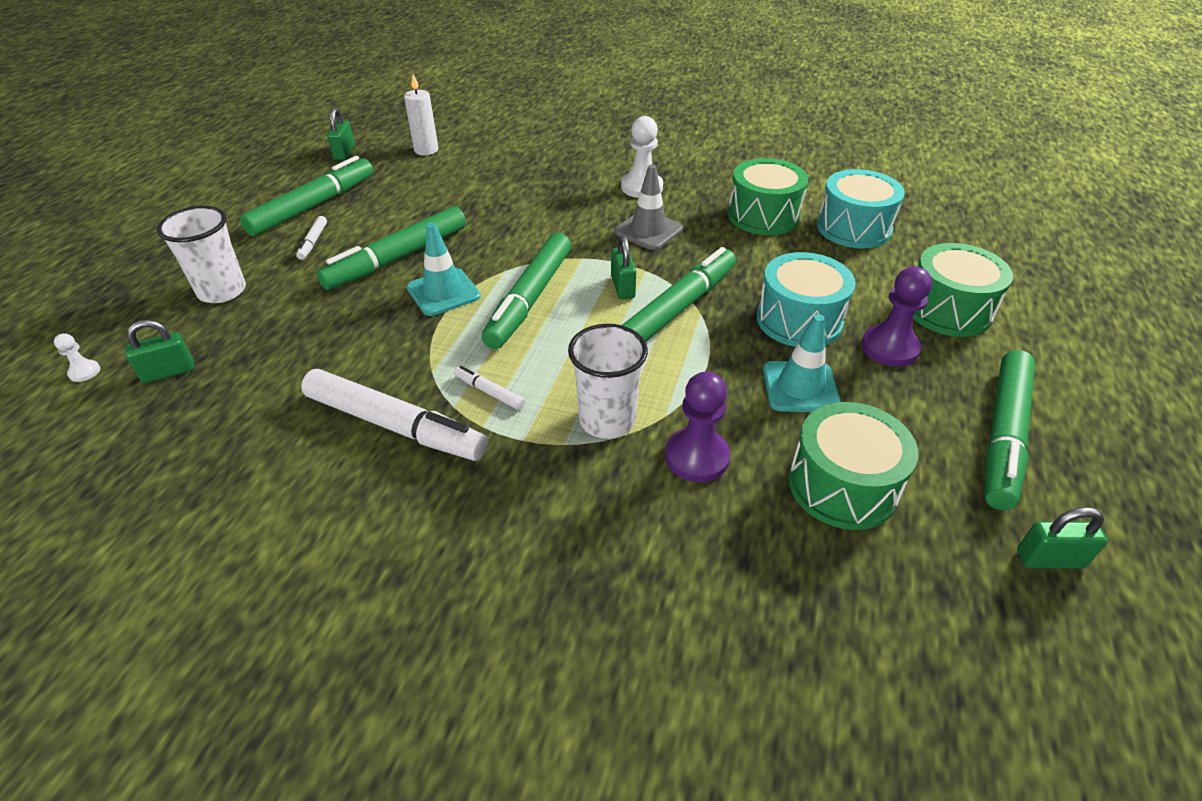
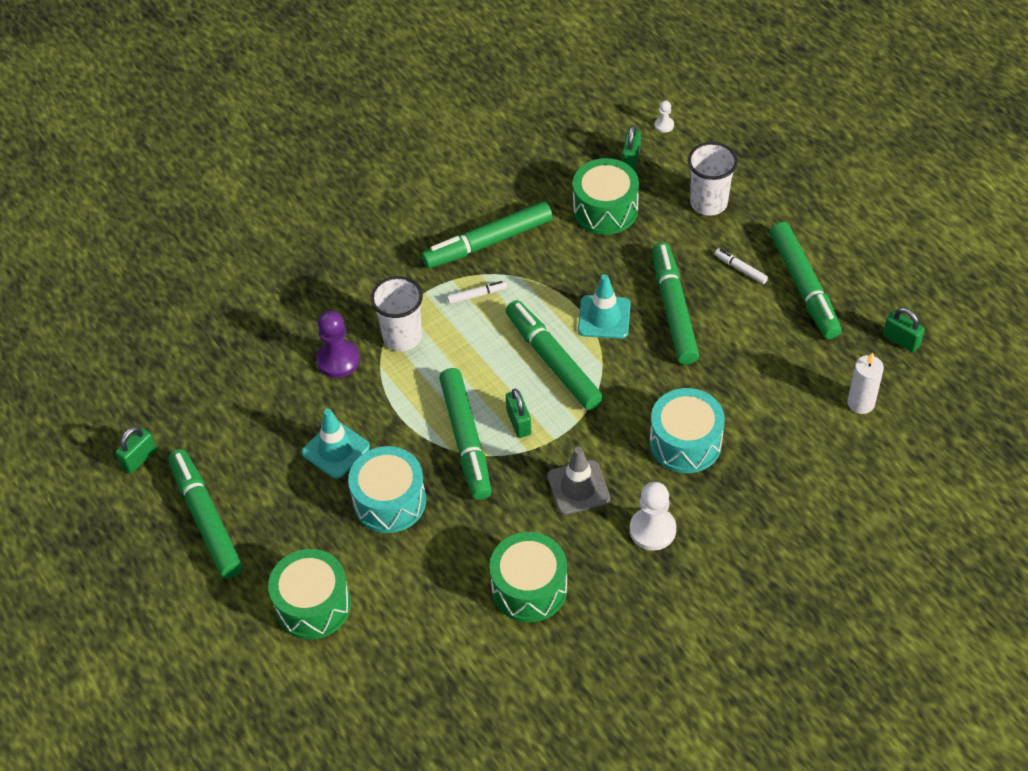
camera: 130 degrees right, 10 degrees up
(395, 426) = (488, 242): white marker -> green marker
(623, 287) = (519, 422): green padlock -> green padlock turned 45 degrees clockwise
(842, 485) = (258, 410): green drum -> green drum (605, 209)
(853, 228) = (454, 641): turquoise drum -> turquoise drum (685, 442)
(889, 348) = (317, 530): purple pawn -> none

